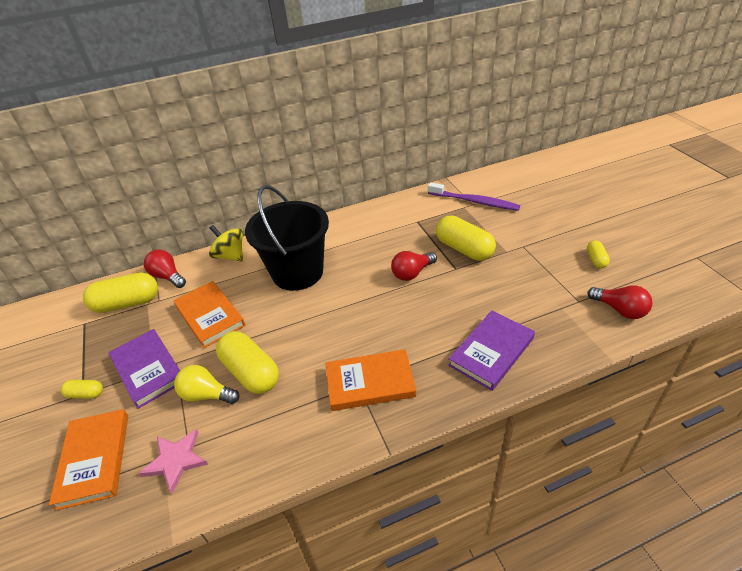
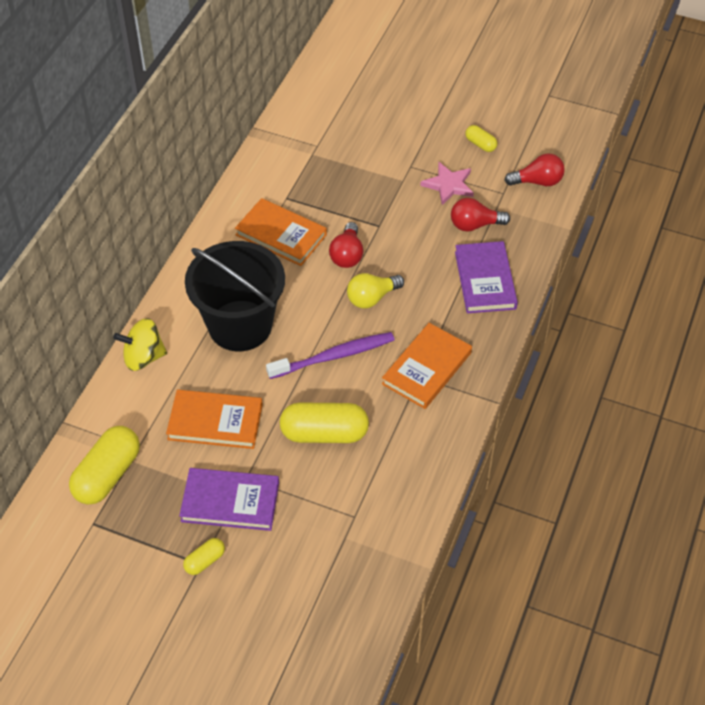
camera: 50 degrees left, 10 degrees up
(94, 459) = (294, 584): orange book -> orange book (281, 235)
(168, 276) = (108, 423): red light bulb -> red light bulb (475, 225)
(176, 460) = (358, 530): pink star -> pink star (448, 185)
(207, 395) = (313, 476): yellow light bulb -> yellow light bulb (372, 298)
(464, 249) = (364, 201): yellow capsule -> none
(474, 201) = (316, 141): purple toothbrush -> purple toothbrush (334, 356)

